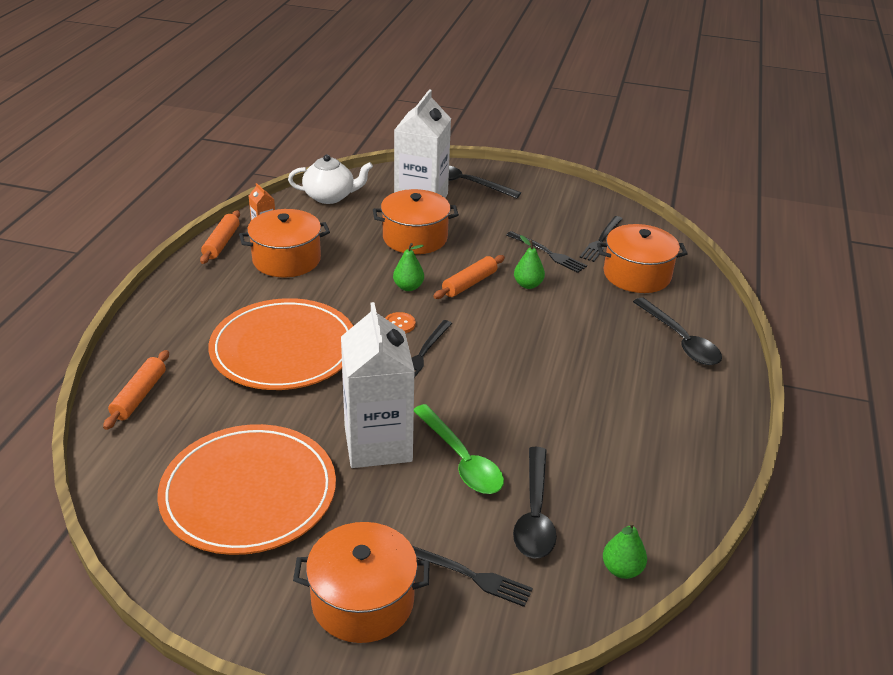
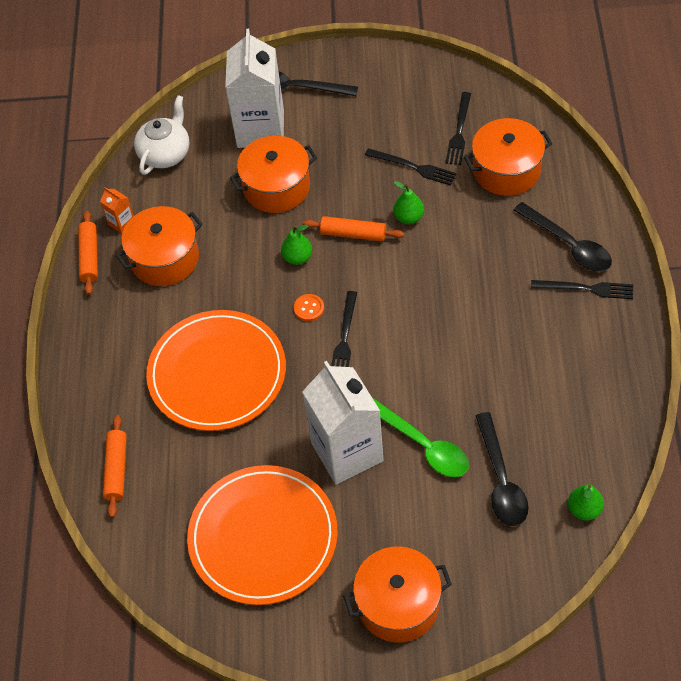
camera: 10 degrees left, 20 degrees up
(330, 197) = (165, 154): white teapot -> white teapot turned 45 degrees counterclockwise
(469, 283) = (353, 234): orange rolling pin -> orange rolling pin turned 75 degrees clockwise
(469, 575) = (470, 554): black fork -> black fork (586, 289)

